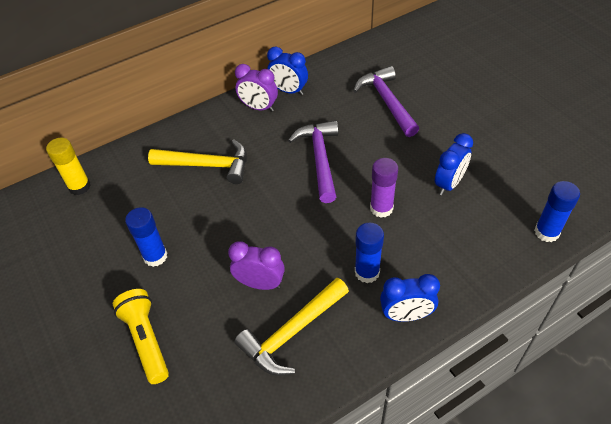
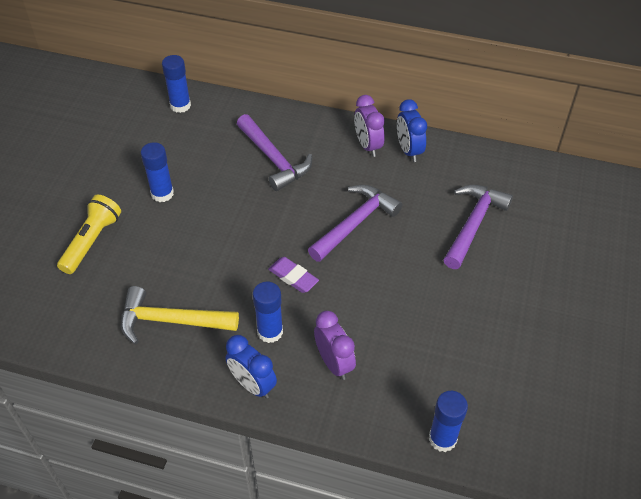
camera: 45 degrees right, 0 degrees up
(79, 186) = (180, 105): yellow glue stick -> blue glue stick
(207, 165) = (273, 159): yellow hammer -> purple hammer
(260, 283) = (196, 271): purple clock -> purple clock (334, 363)
(330, 225) = (293, 277): none -> purple eraser
(381, 208) = (345, 299): purple glue stick -> none
(449, 184) = (423, 330): blue clock -> none

